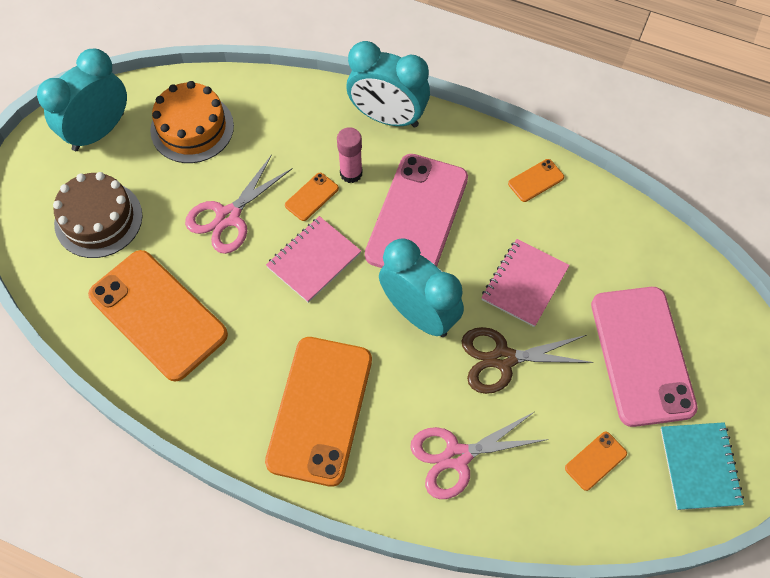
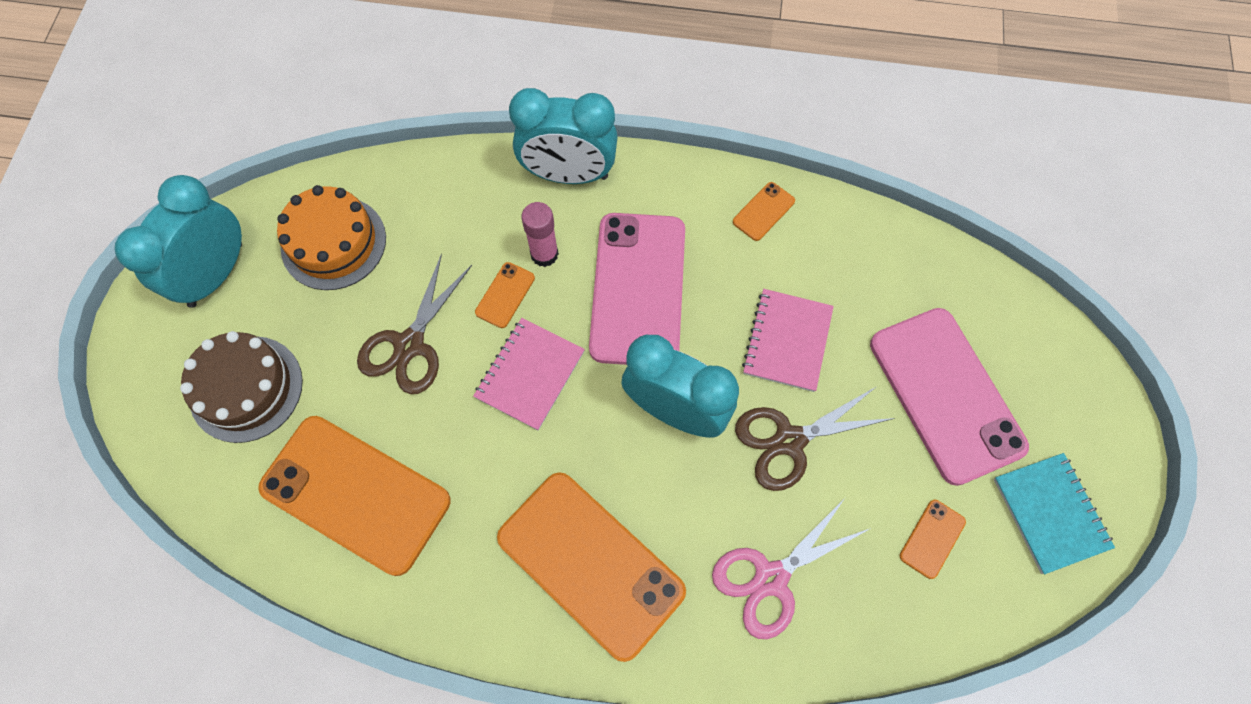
camera: 15 degrees left, 5 degrees up
(228, 217) = (409, 345): pink scissors -> brown scissors
(320, 410) = (590, 564): orange phone -> orange phone turned 45 degrees counterclockwise

